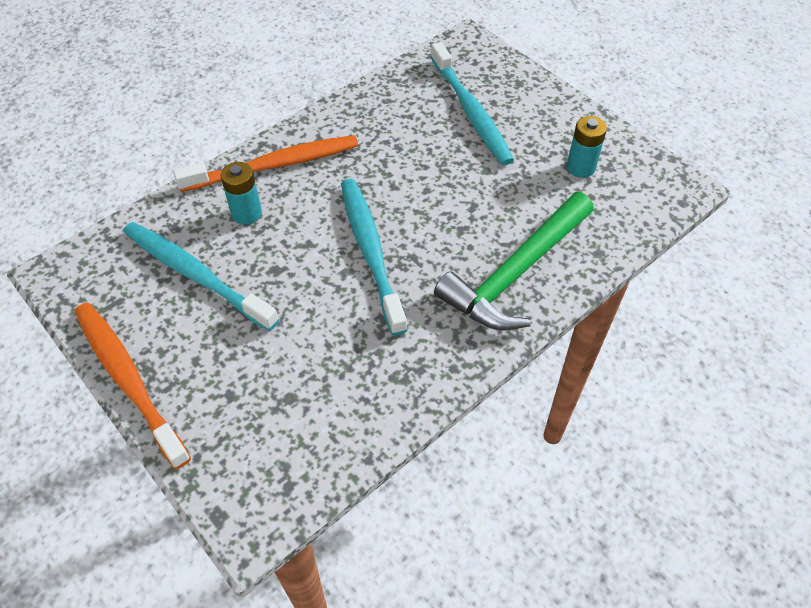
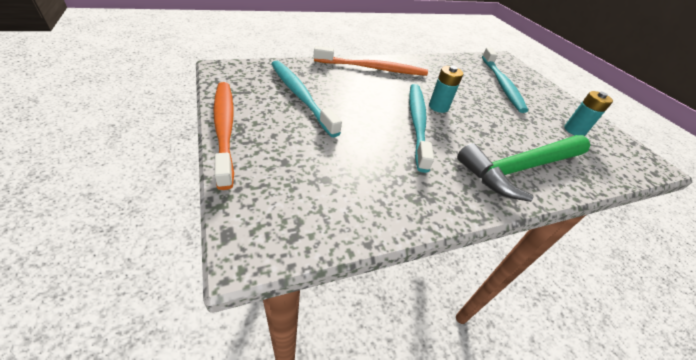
camera: 15 degrees right, 10 degrees down
(246, 213) = (346, 81): turquoise battery -> turquoise battery (438, 107)

